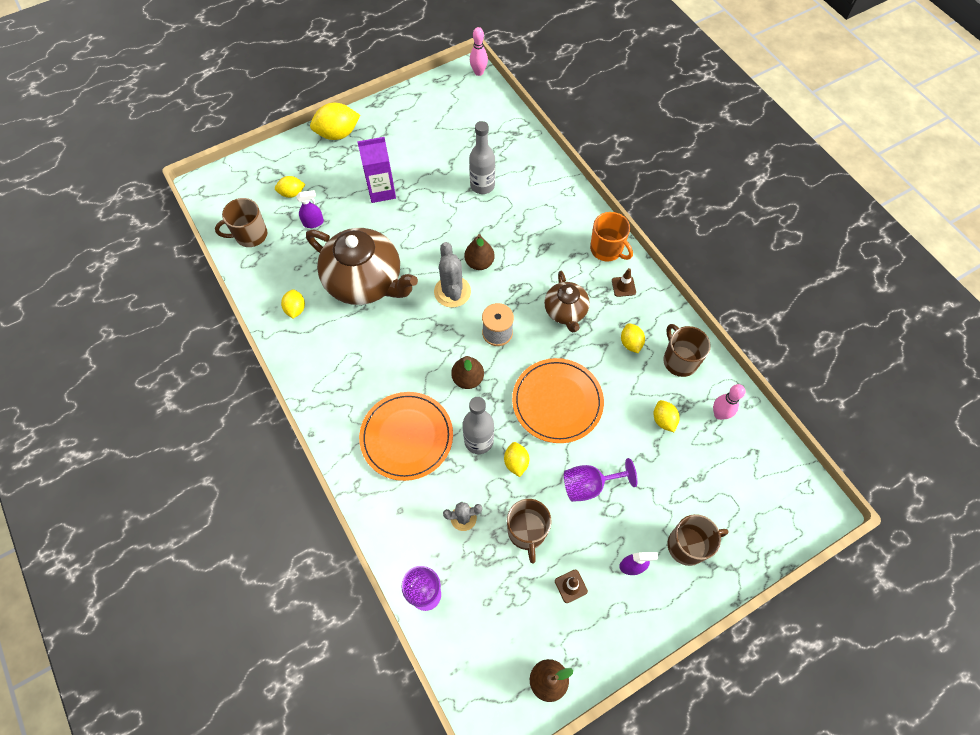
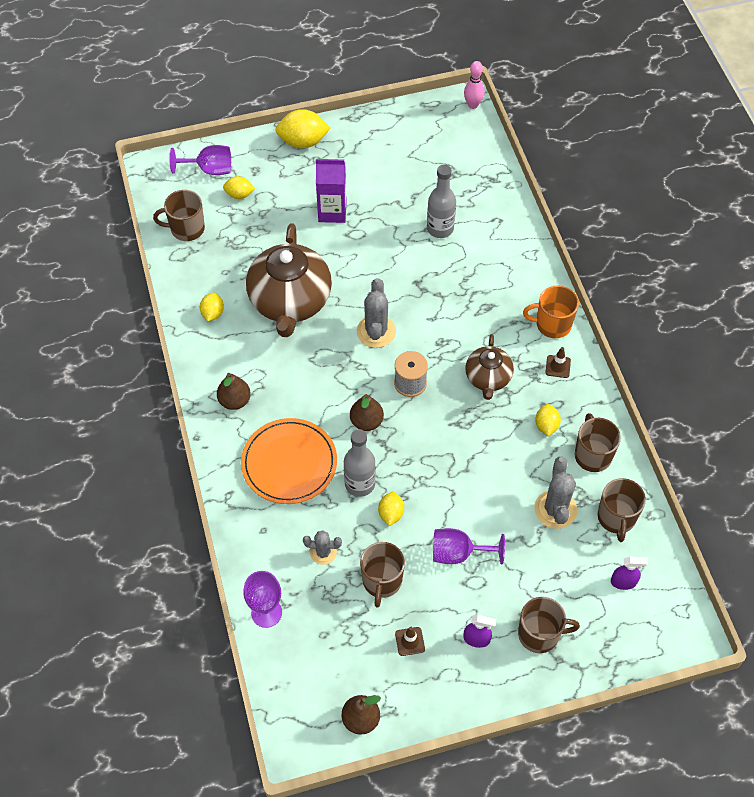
camera: 15 degrees right, 5 degrees down
(258, 176) = (210, 169): none -> purple goblet
(313, 223) = (253, 230): purple spray bottle -> purple spray bottle (623, 582)
(365, 282) = (290, 301): brown teapot -> brown teapot turned 45 degrees clockwise
(479, 263) = (413, 308): brown pear -> brown pear (235, 401)
(557, 402) = (451, 465): orange plate -> none
(607, 249) = (552, 324): orange mug -> orange mug turned 120 degrees clockwise
(663, 420) = (555, 509): yellow lemon -> grey cactus
(719, 414) = (616, 518): pink bowling pin -> brown mug

